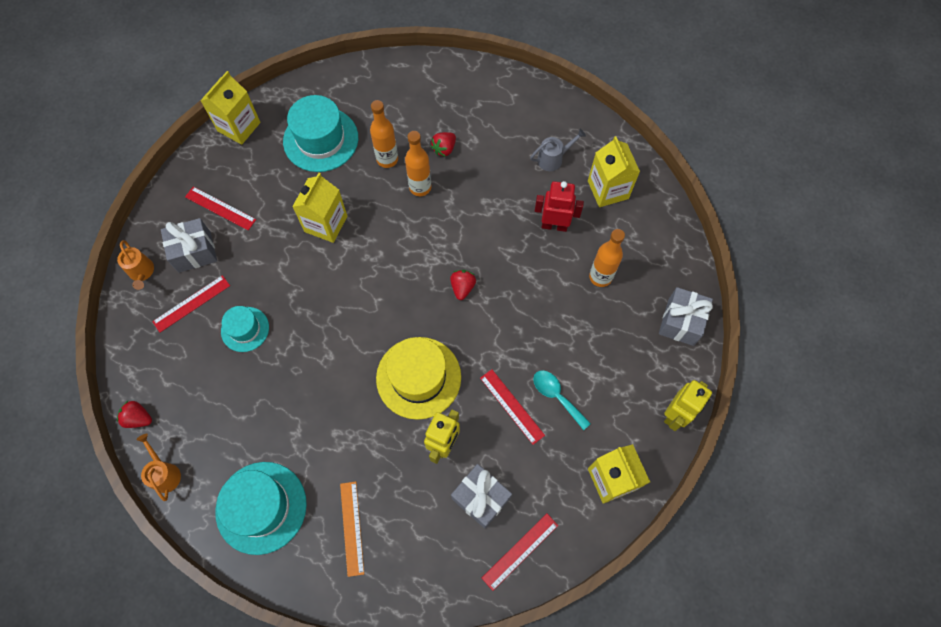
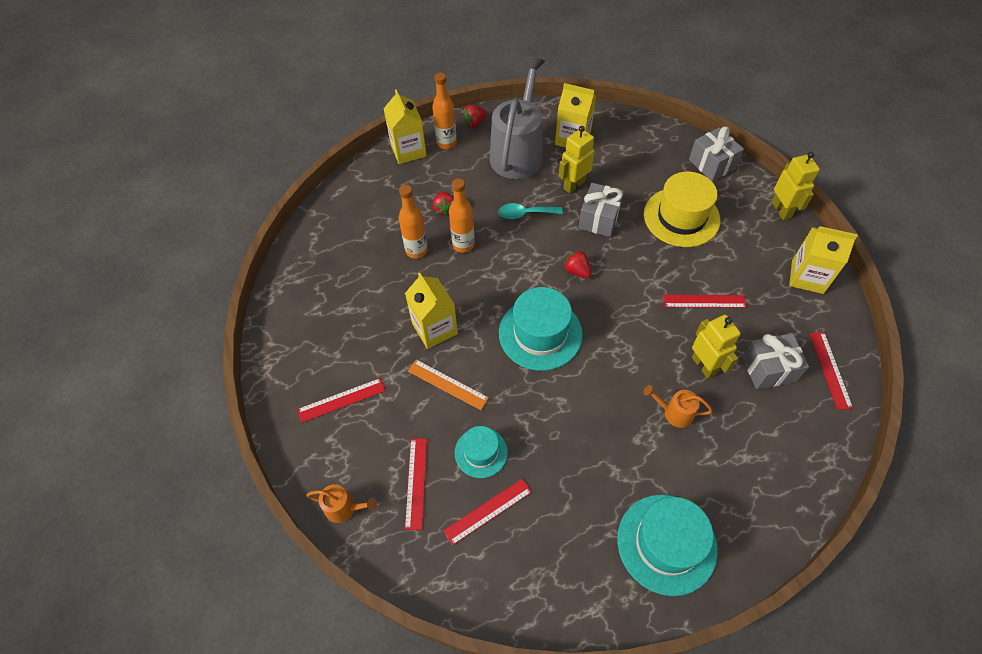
camera: 50 degrees left, 10 degrees down
(138, 418) = (496, 604): red strawberry -> red strawberry (474, 123)
(164, 473) = (572, 613): orange watering can -> orange watering can (674, 412)
(194, 252) = (365, 448): grey gift -> grey gift (599, 219)
(202, 365) = (488, 511): none -> red ruler
(239, 127) = (274, 336): yellow carton -> yellow carton (408, 150)
(321, 139) = (351, 284): turquoise hat -> turquoise hat (540, 333)
(352, 528) = (734, 479): orange ruler -> orange ruler (447, 384)
(418, 377) = (632, 348): yellow hat -> yellow hat (681, 217)
(553, 159) = (518, 152): grey watering can -> grey watering can, size x2.32
(554, 225) = (574, 185): red robot -> yellow robot
(556, 396) = (716, 269): turquoise spoon -> turquoise spoon (525, 214)
(600, 277) = (639, 185): orange bottle -> orange bottle (446, 143)

